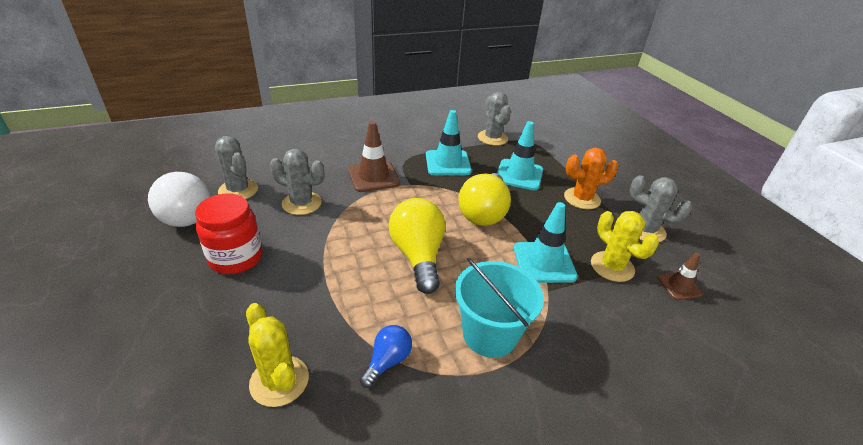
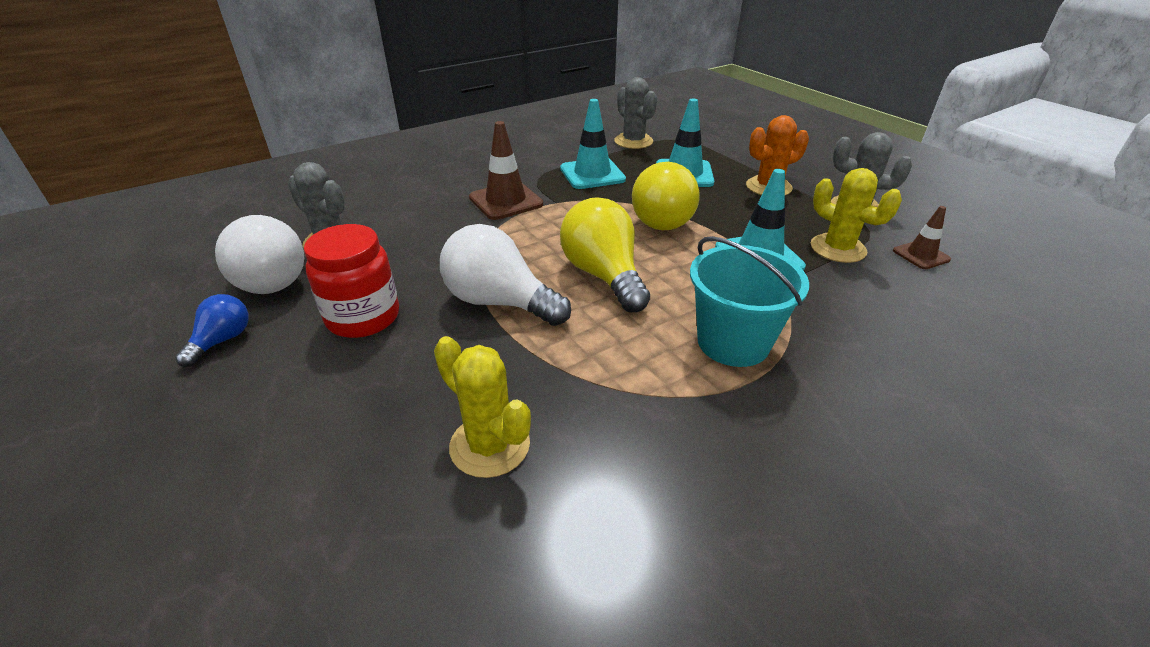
camera: 10 degrees left, 0 degrees up
(301, 203) = (425, 243): grey cactus -> none
(333, 264) = (499, 302): none -> white light bulb
(387, 361) = (621, 395): blue light bulb -> blue light bulb (222, 340)

